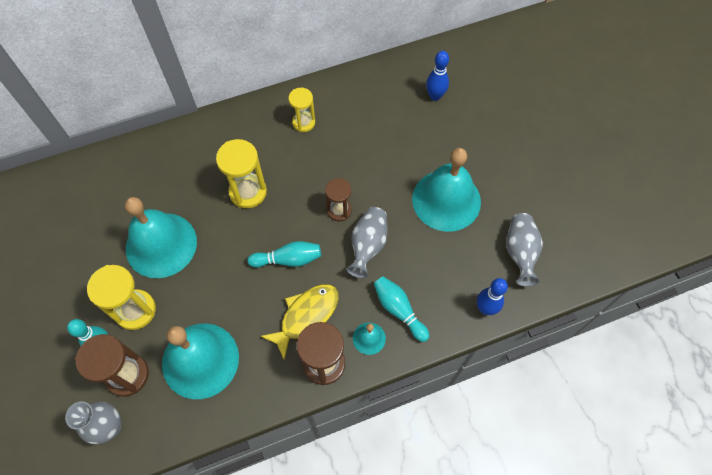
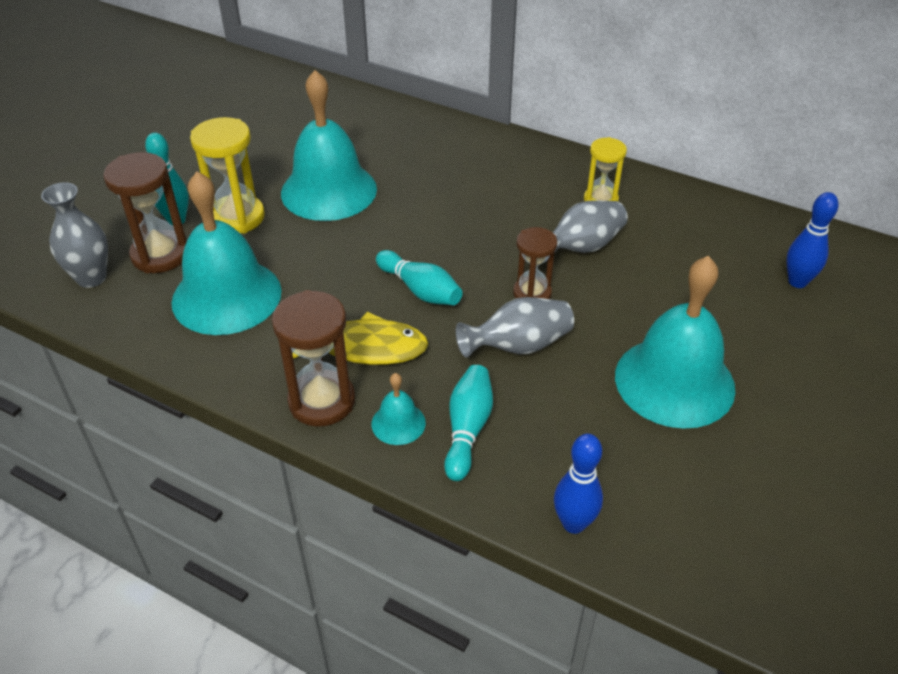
camera: 50 degrees right, 20 degrees down
(248, 192) = (462, 211): yellow hourglass -> none
(520, 253) = (704, 512): grey vase -> grey vase (581, 247)

